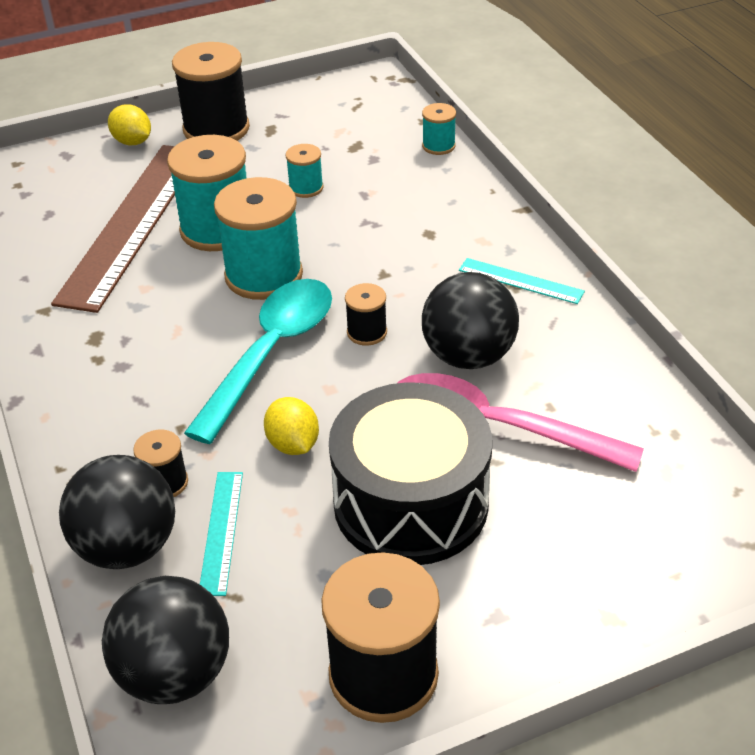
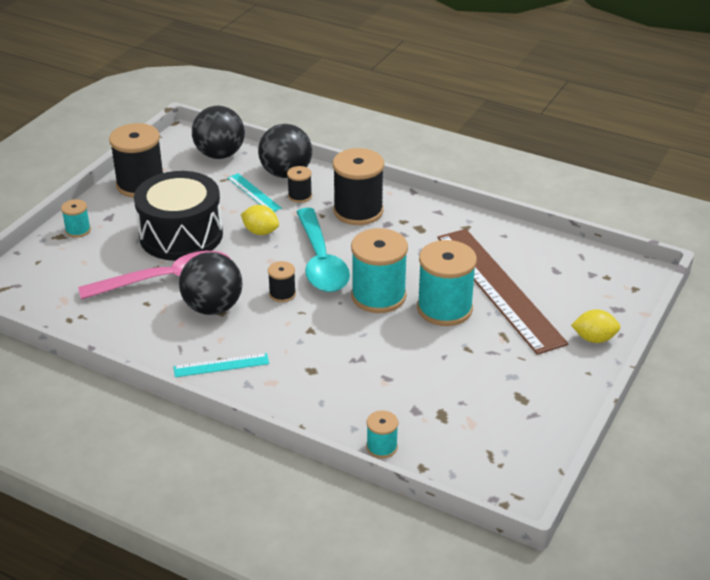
camera: 140 degrees right, 5 degrees down
(216, 129) = (558, 378): black spool -> black spool (358, 211)
(306, 188) = (430, 363): turquoise spool -> turquoise spool (78, 230)

